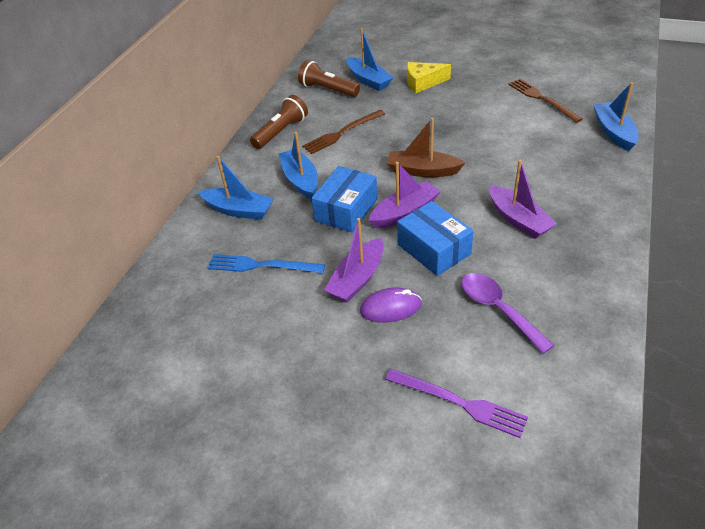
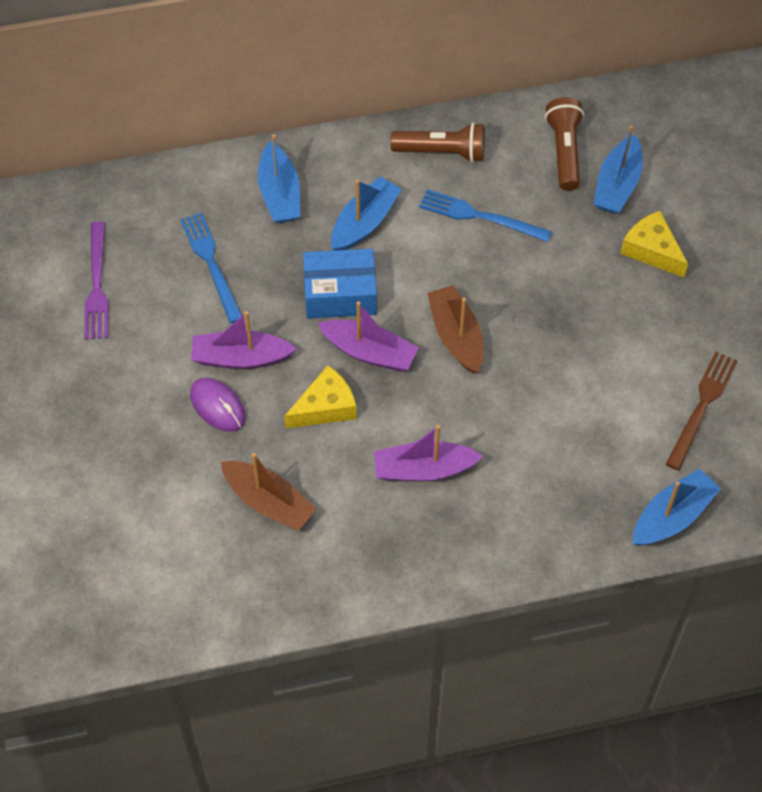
camera: 55 degrees right, 15 degrees up
(342, 133) = (480, 216): brown fork -> blue fork
(434, 249) = (325, 407): blue box -> yellow cheese
(459, 403) = (133, 514): purple fork -> purple fork (97, 285)
(498, 309) = (269, 502): purple spoon -> brown boat
(518, 219) = (423, 469): purple boat -> purple boat turned 60 degrees clockwise

